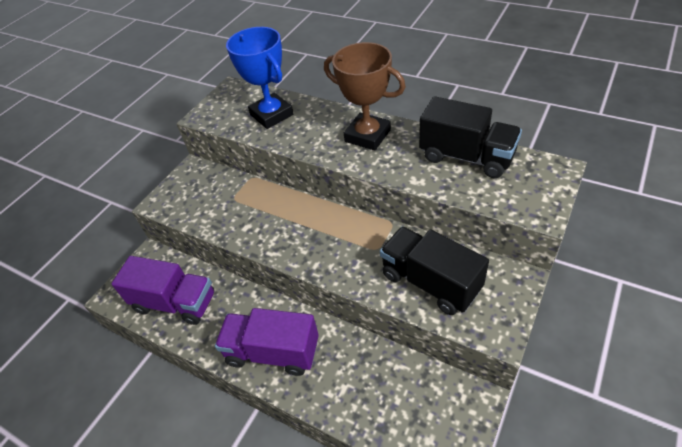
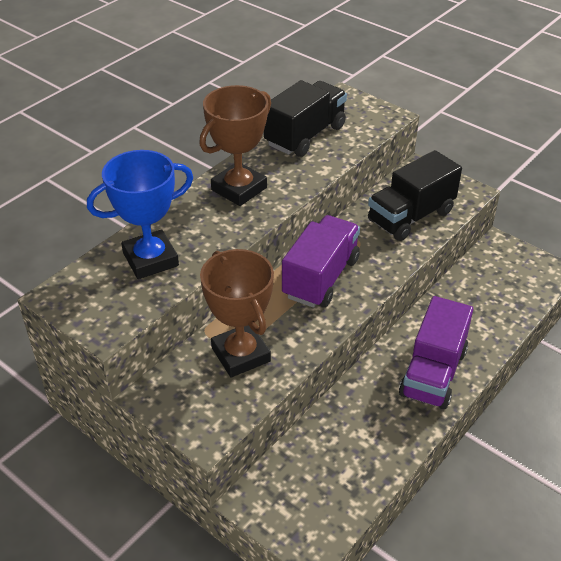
camera: 85 degrees left, 5 degrees down
(175, 303) = (344, 466): purple truck -> purple truck (321, 278)
(230, 202) = (240, 354): none -> brown trophy

